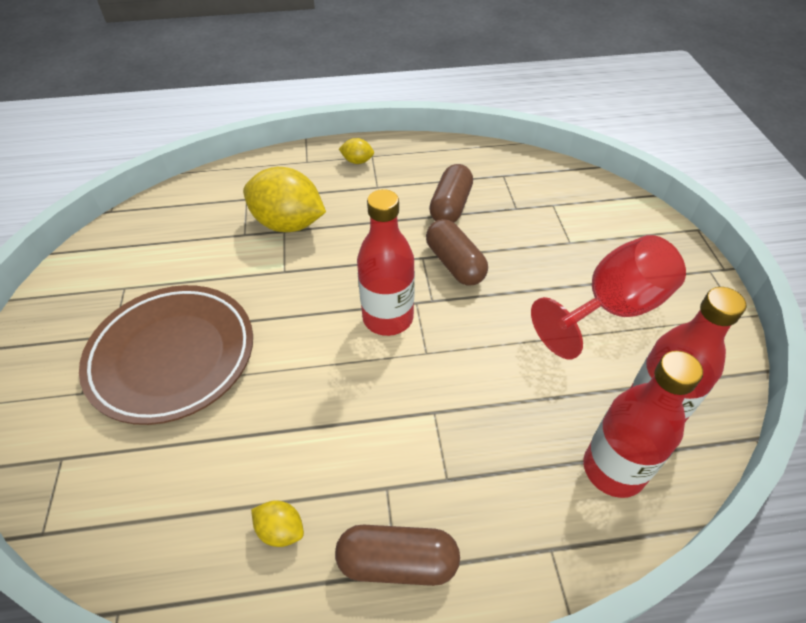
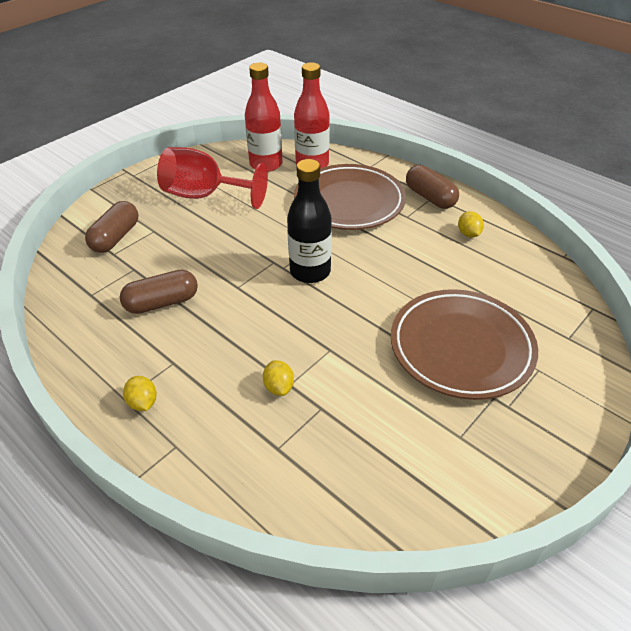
camera: 130 degrees left, 5 degrees down
(288, 224) = (279, 387): yellow lemon -> yellow lemon, size x0.45
(388, 318) = (310, 271): red bottle -> black bottle
(455, 264) = (228, 268): brown capsule -> brown capsule (116, 237)
(476, 443) = (349, 202): none -> brown plate

